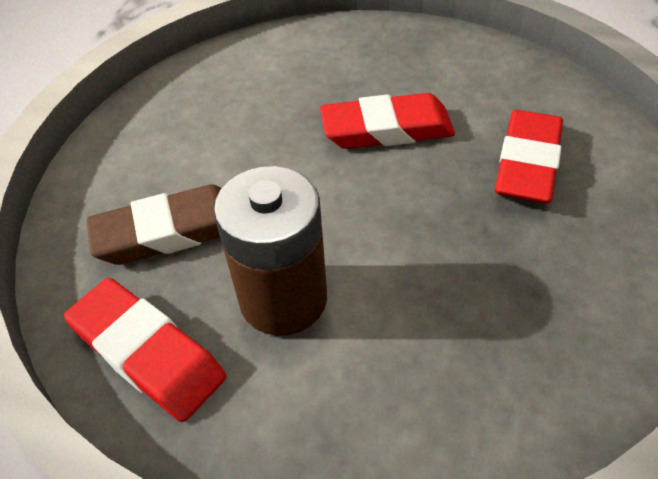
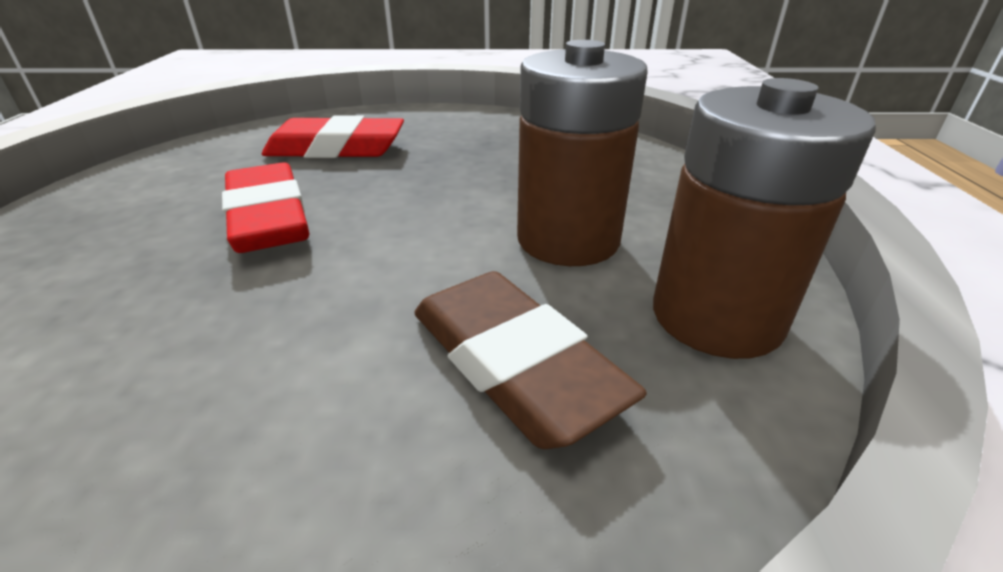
camera: 110 degrees left, 15 degrees down
(147, 353) = (716, 316): red eraser -> brown battery

